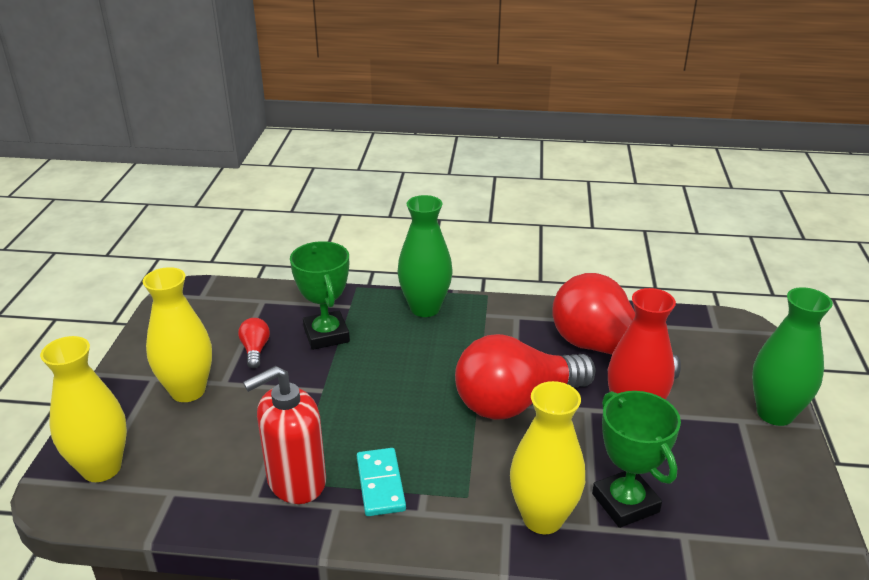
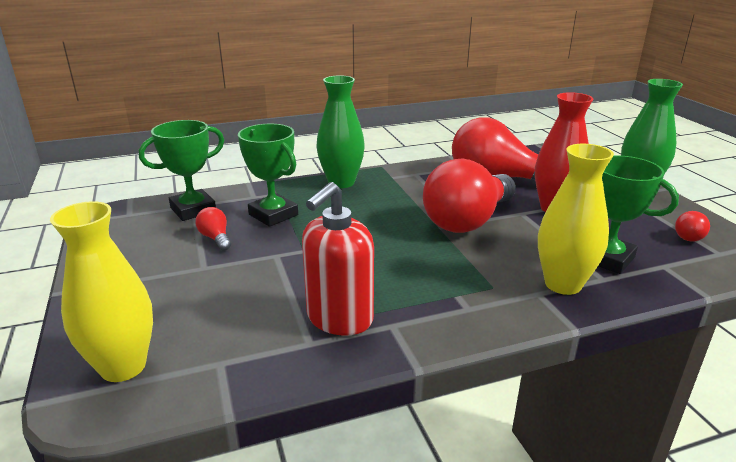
camera: 25 degrees left, 5 degrees down
(188, 391) = (172, 281): yellow vase -> none
(258, 307) = (193, 210): none -> green trophy
(380, 484) = (416, 299): turquoise domino -> none
(762, 505) = (689, 235): none -> red light bulb

